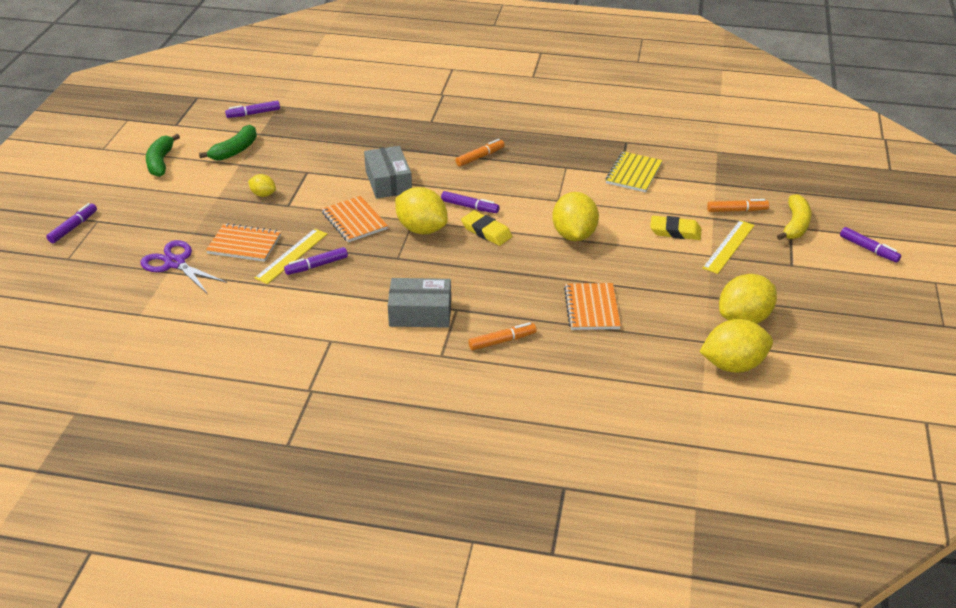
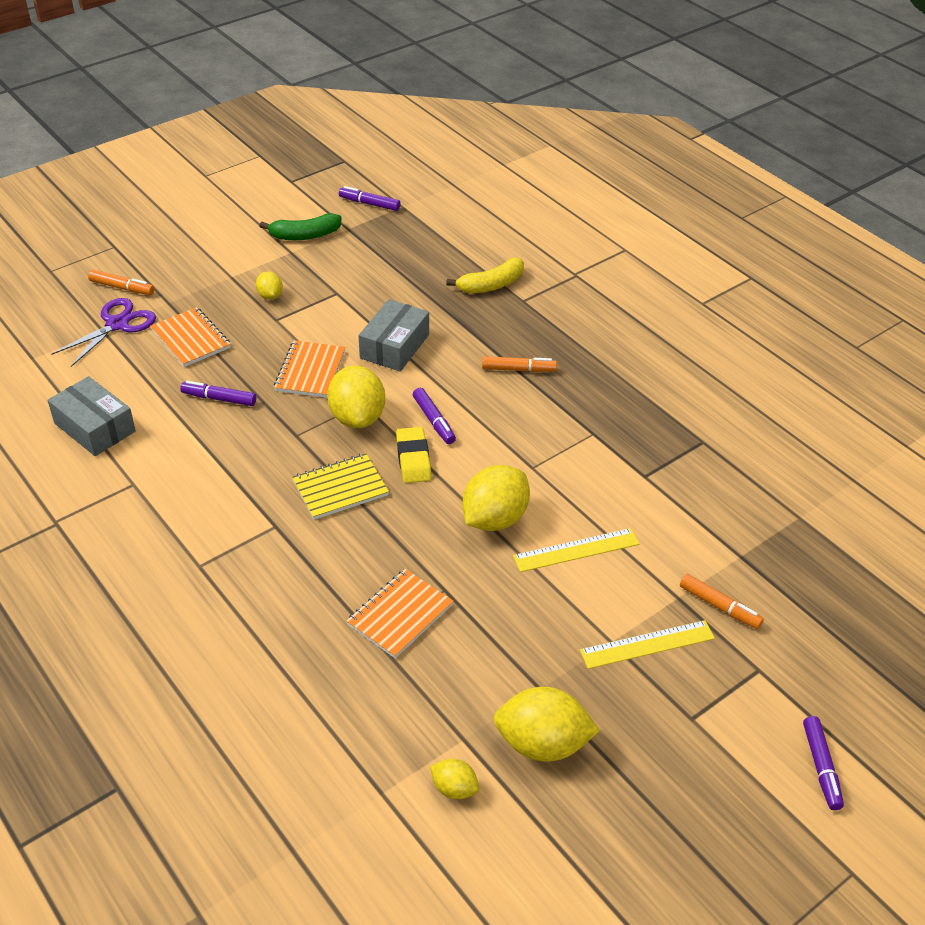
camera: 40 degrees right, 5 degrees up
(73, 227) = (90, 243): purple marker -> none
(161, 162) = (231, 214): green banana -> none
(175, 263) = (117, 324): purple scissors -> purple scissors turned 45 degrees clockwise
(291, 255) = (212, 375): yellow ruler -> yellow ruler (576, 550)
(420, 313) = (239, 508): grey box -> grey box (95, 427)
(502, 341) = (270, 590): orange marker -> orange marker (122, 288)
(634, 173) = (659, 486): yellow notebook -> yellow notebook (340, 488)
(675, 231) = (610, 585): yellow eraser -> none
(733, 365) = (454, 788): yellow lemon -> yellow lemon, size x0.51
(795, 225) = (767, 672): yellow banana -> yellow banana (491, 285)

